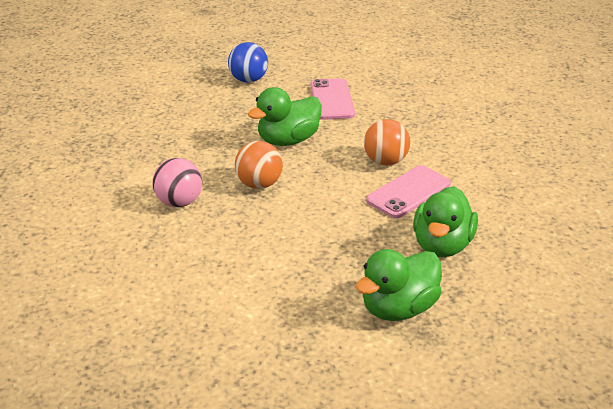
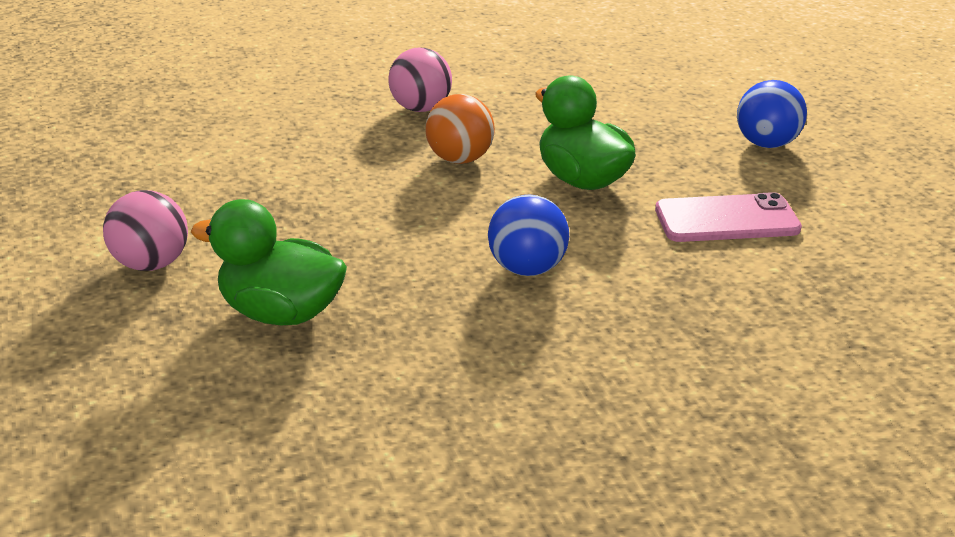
camera: 90 degrees right, 0 degrees up
(385, 161) = (527, 268): orange ball -> blue ball
(398, 308) = (153, 263): green duck -> pink ball
(408, 192) = (433, 287): pink phone -> none

